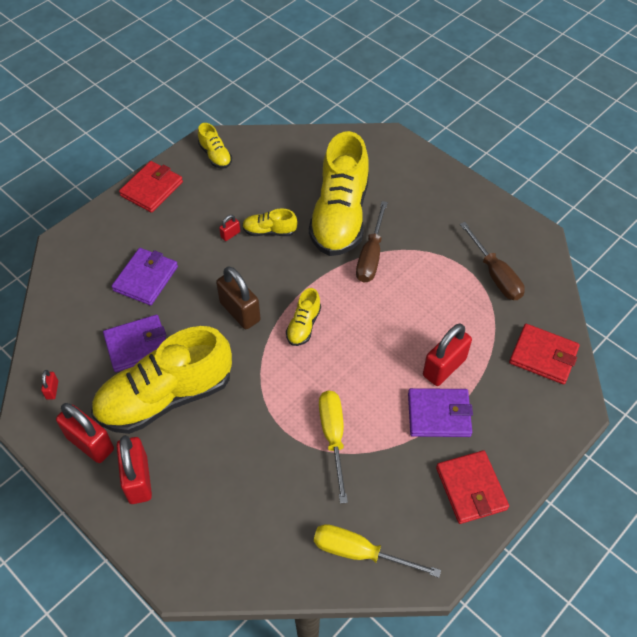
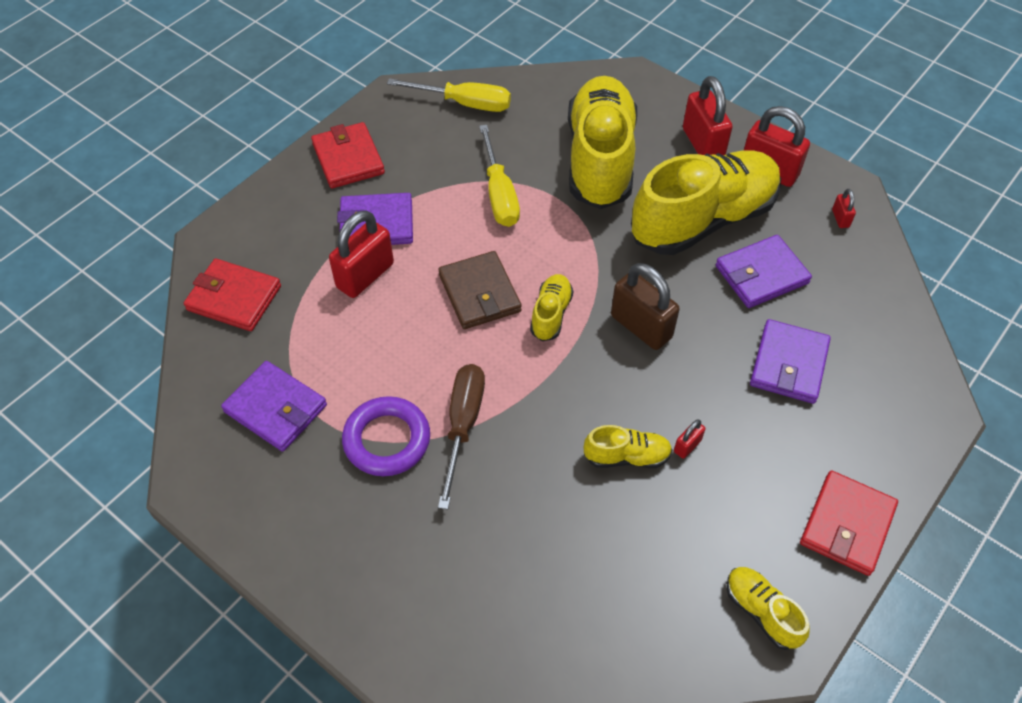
camera: 175 degrees right, 0 degrees up
(340, 216) = (516, 494): yellow shoe -> yellow shoe (600, 159)
(355, 346) = (479, 293): none -> brown wallet
(420, 250) = (387, 440): none -> purple ring
(495, 274) = (276, 408): brown screwdriver -> purple wallet

